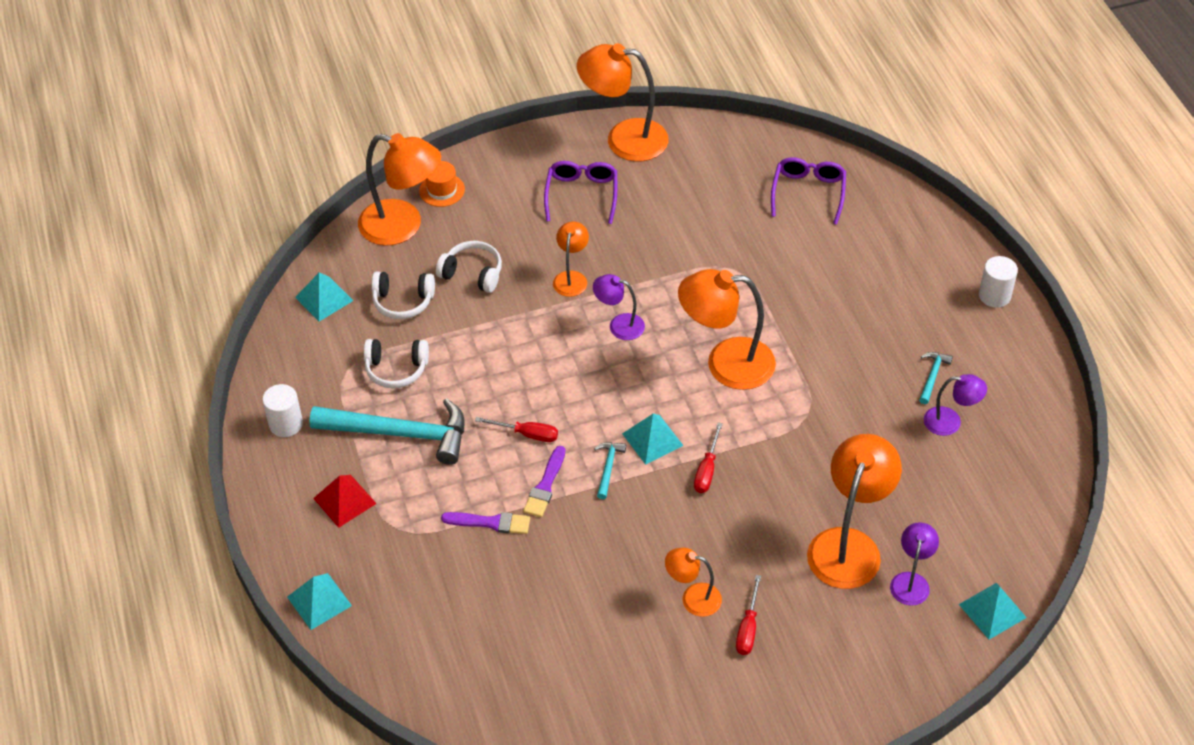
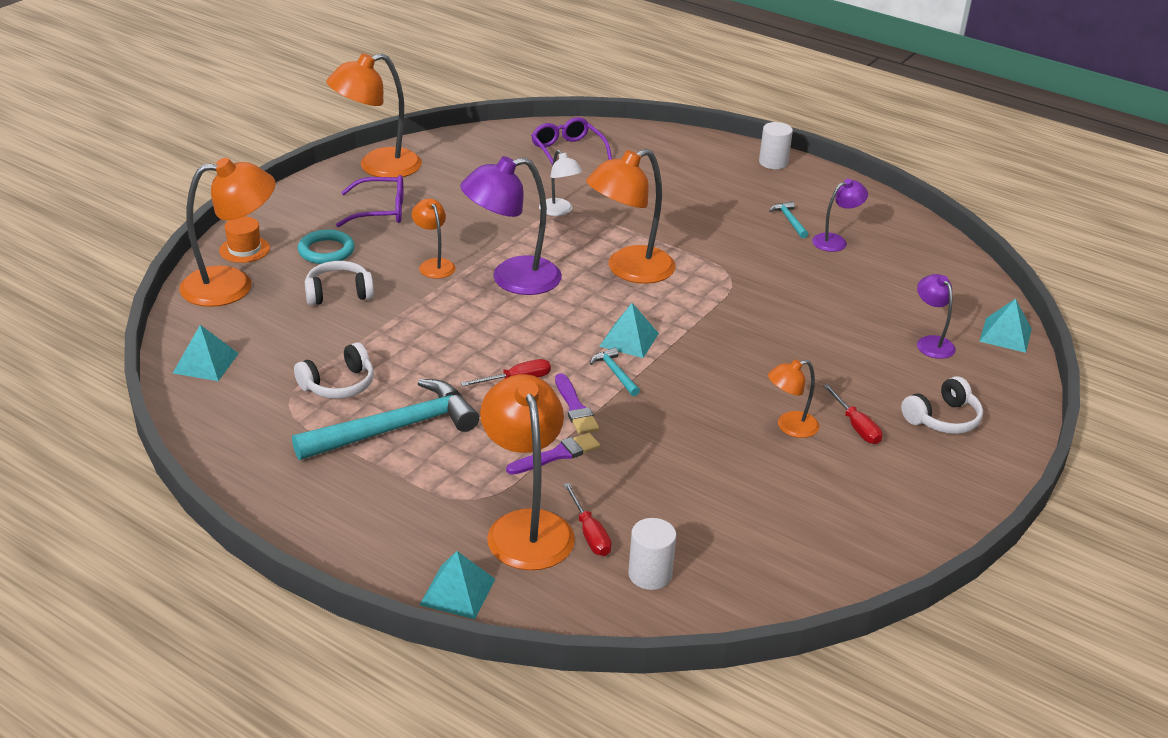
camera: 40 degrees left, 15 degrees down
(286, 424) = (267, 470): white cylinder -> white cylinder (650, 574)
(344, 501) = (395, 502): red pyramid -> none
(403, 301) = (291, 336): white headphones -> white headphones (943, 419)
(501, 221) = (326, 251): none -> turquoise ring
(582, 194) = (381, 211): purple glasses -> purple glasses turned 120 degrees clockwise
(619, 325) = (512, 279): purple lamp -> purple lamp, size x1.88
(707, 470) = (697, 341): red screwdriver -> red screwdriver (589, 533)
(731, 265) = (559, 211): none -> white lamp
(848, 545) = (860, 341): orange lamp -> orange lamp (526, 526)

